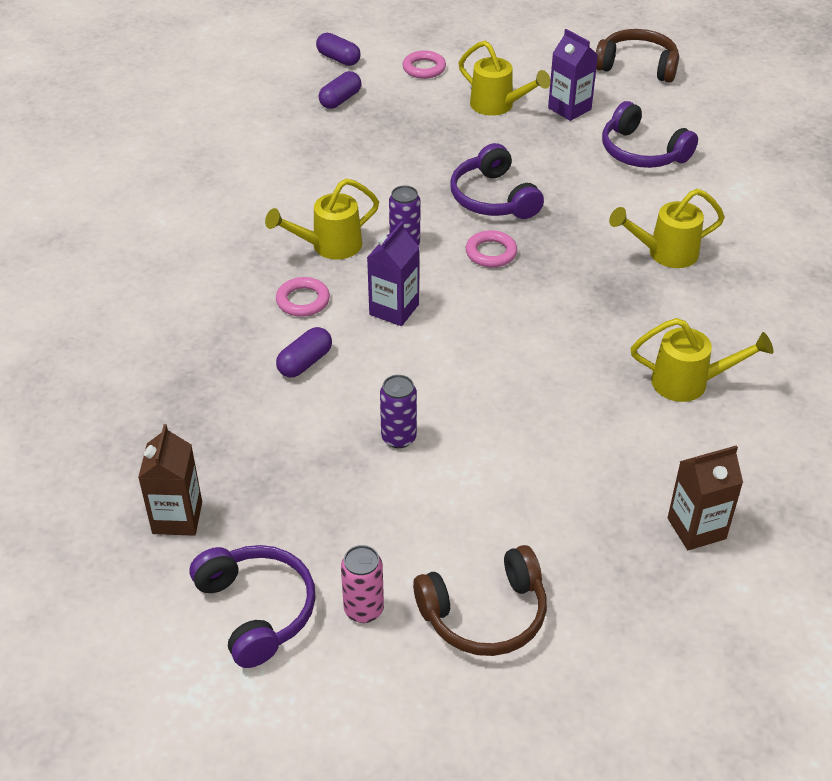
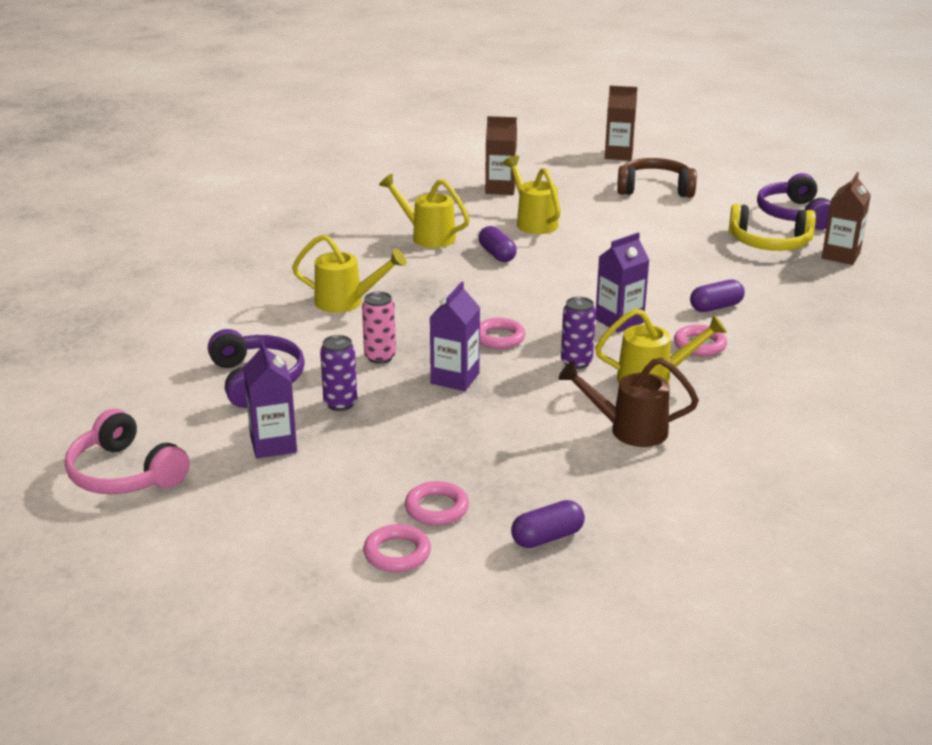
camera: 155 degrees left, 15 degrees down
(276, 517) = (769, 243): none -> yellow headphones
(325, 190) = (629, 430): none -> brown watering can
(338, 59) = (509, 608): purple capsule -> purple capsule (497, 254)
(364, 609) = (726, 203): pink can -> pink can (380, 357)
(399, 438) = (662, 256): purple can -> purple can (340, 404)
(422, 98) = (436, 508): none -> pink ring
(493, 198) = (455, 378): purple headphones -> purple carton
(498, 106) = (352, 471): yellow watering can -> yellow watering can (533, 222)
(601, 721) = (618, 155): none -> brown carton
(637, 66) = (124, 474): brown headphones -> pink headphones

